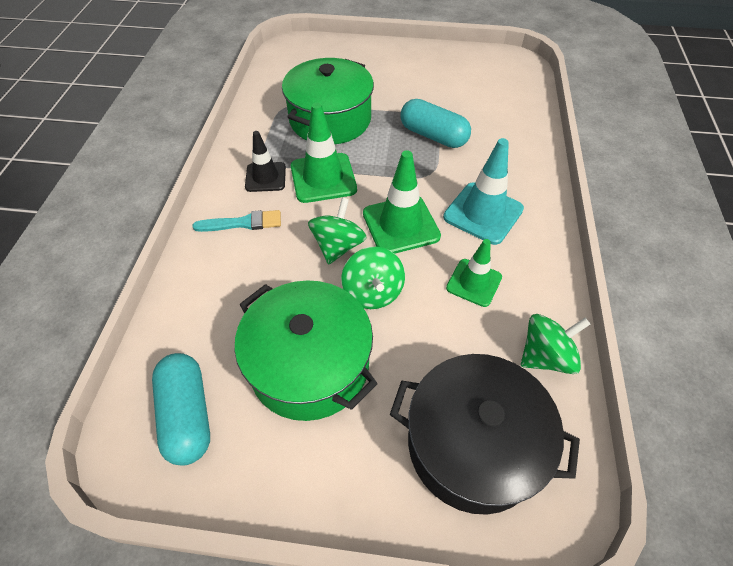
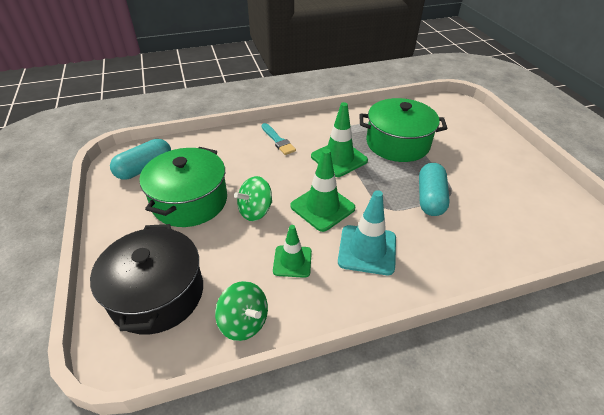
camera: 65 degrees right, 10 degrees down
(265, 177) = (321, 136): black traffic cone -> none
(338, 246) = (284, 184): green spinning top -> none

